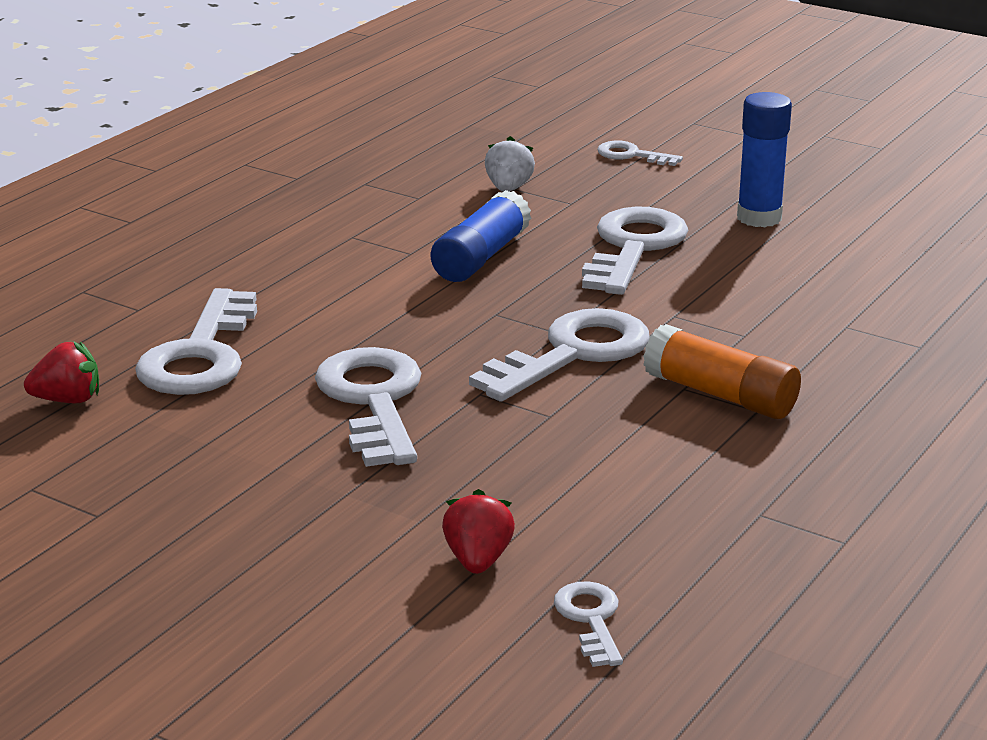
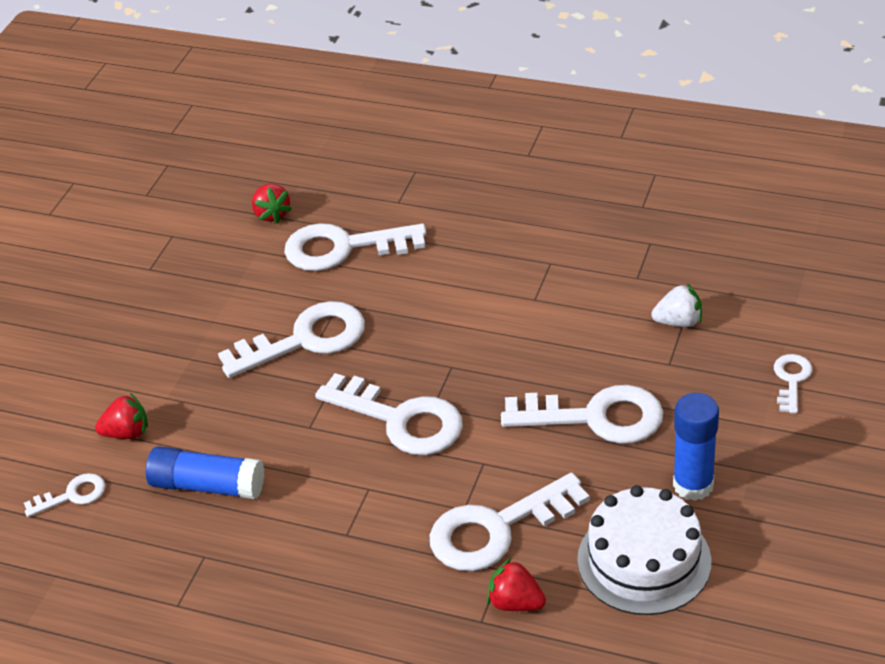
camera: 80 degrees right, 15 degrees up
(481, 257) = (542, 337): blue glue stick -> blue glue stick (207, 485)
(720, 395) = (362, 510): orange glue stick -> none
(784, 321) = (496, 529): none -> white key
(856, 254) = (644, 560): none -> white cake
(898, 324) = (515, 603): none -> red strawberry

